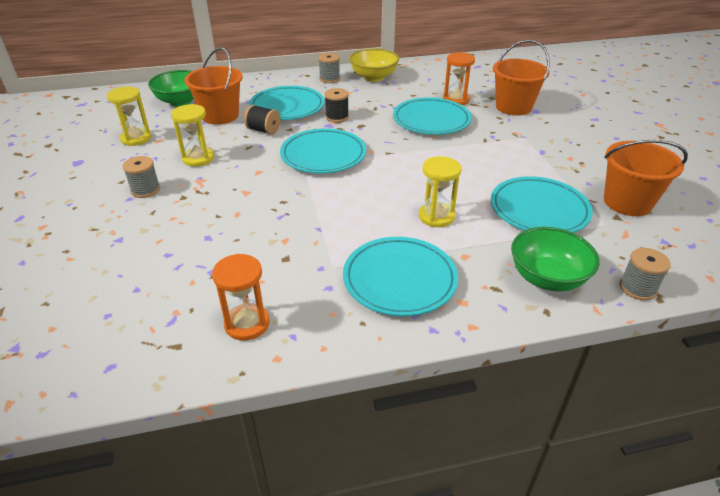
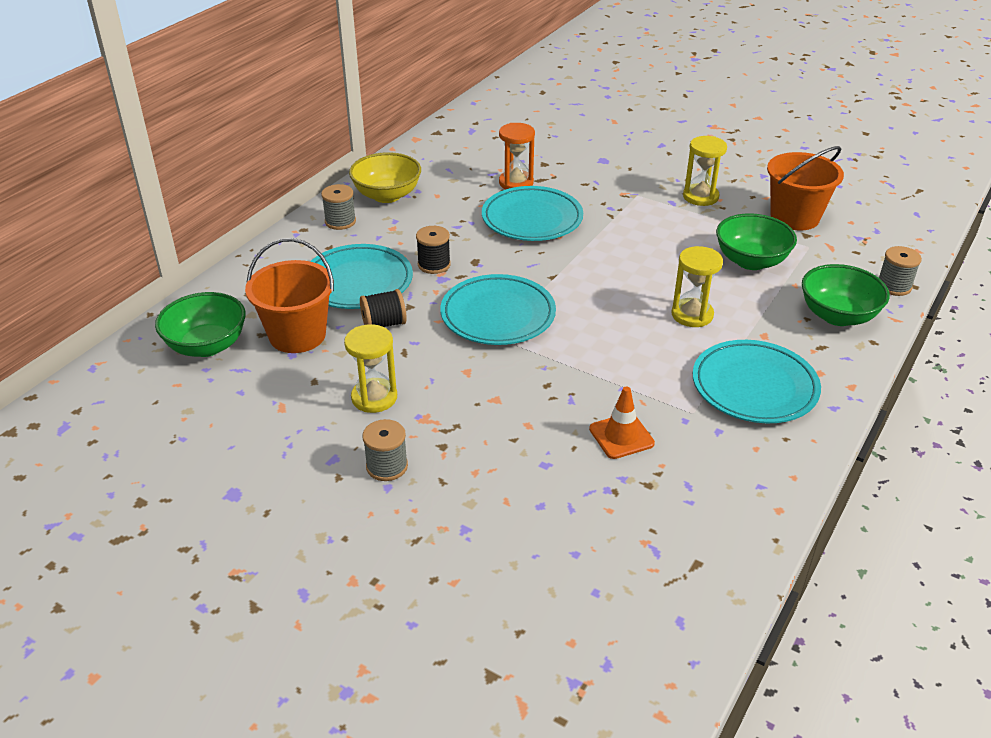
camera: 45 degrees left, 0 degrees up
(136, 138) = (248, 422): yellow hourglass -> yellow hourglass (700, 197)
(247, 324) = (714, 504): orange hourglass -> none
(270, 251) = (621, 436): none -> orange traffic cone
(513, 107) = (579, 165): orange bucket -> none
(539, 210) = (751, 261): turquoise plate -> green bowl

